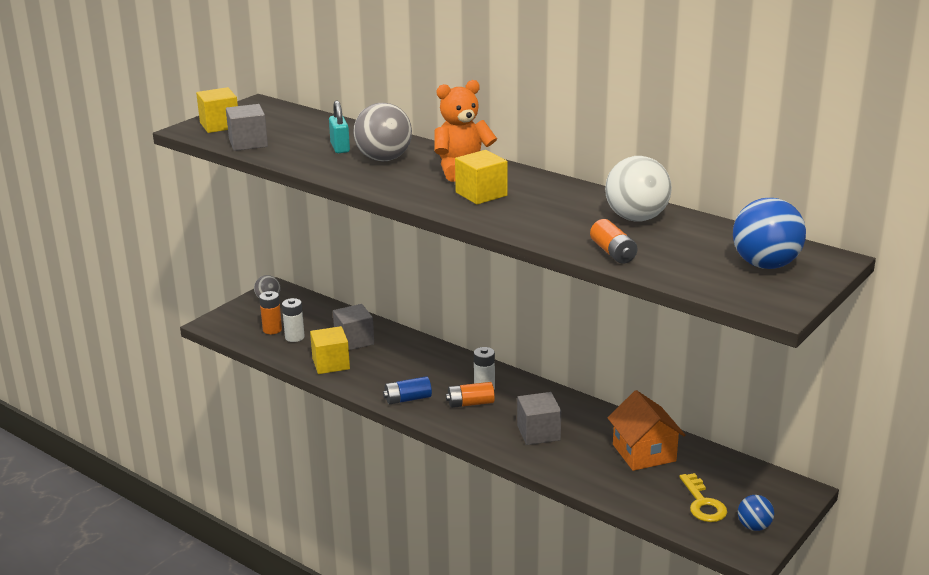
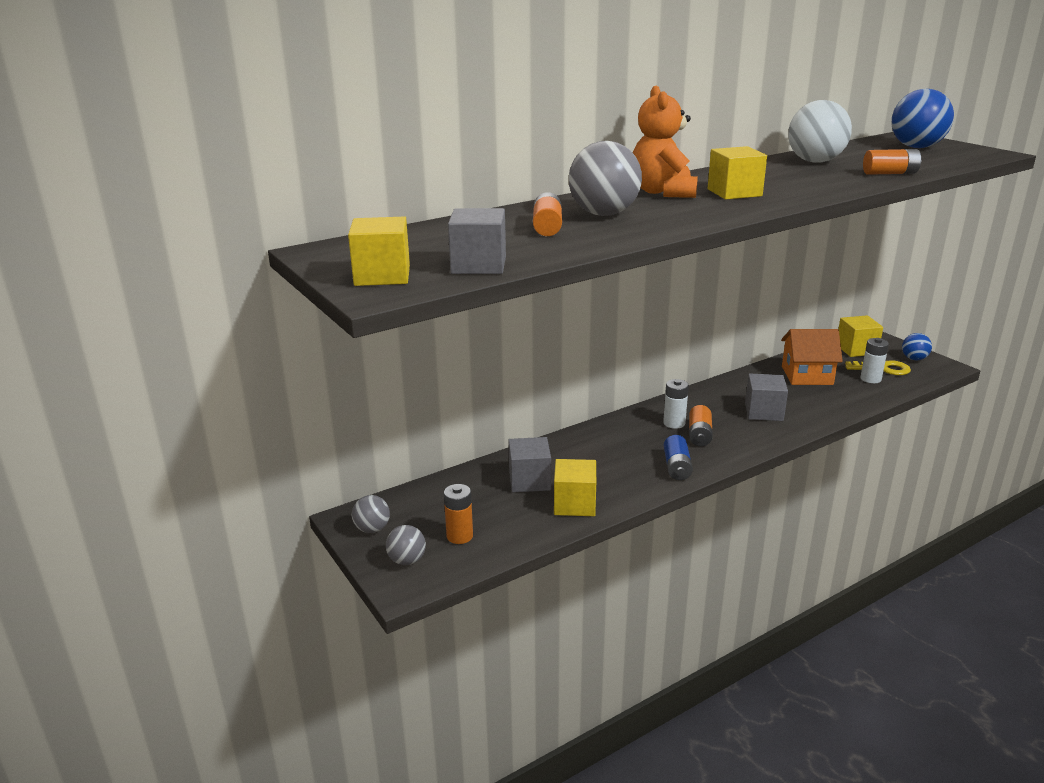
camera: 70 degrees left, 0 degrees up
(239, 318) = (407, 560): none -> grey ball
(294, 337) = (492, 521): white battery -> white battery (870, 379)
(340, 148) = (547, 227): turquoise padlock -> orange battery
(746, 483) = (856, 349): none -> yellow cube

